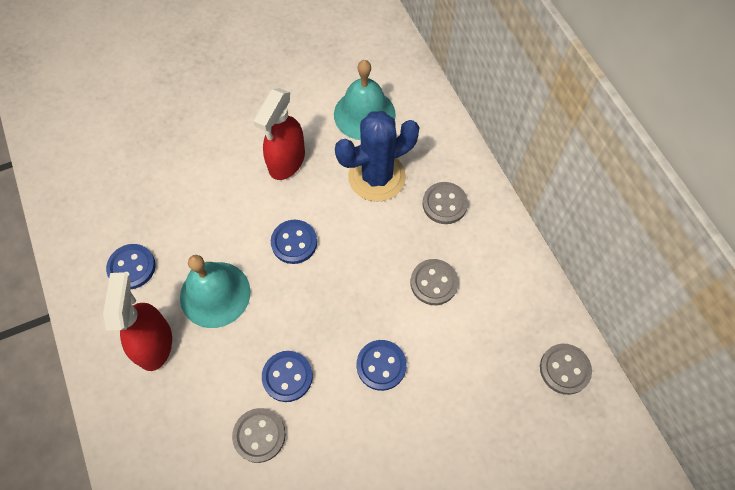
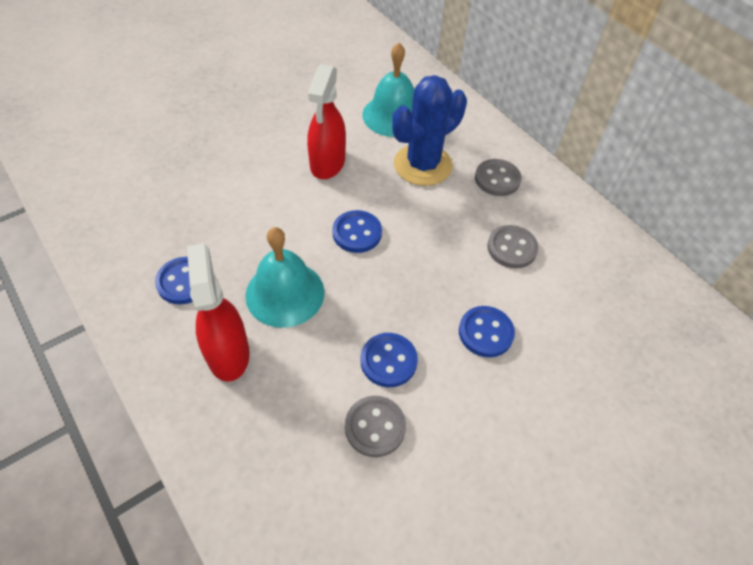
camera: 15 degrees left, 10 degrees down
(564, 369) = (669, 305): grey button -> none

